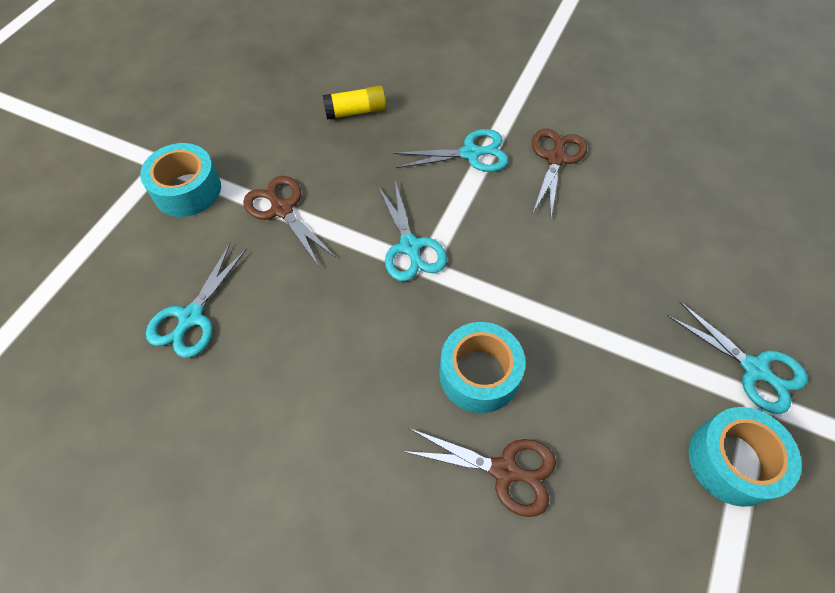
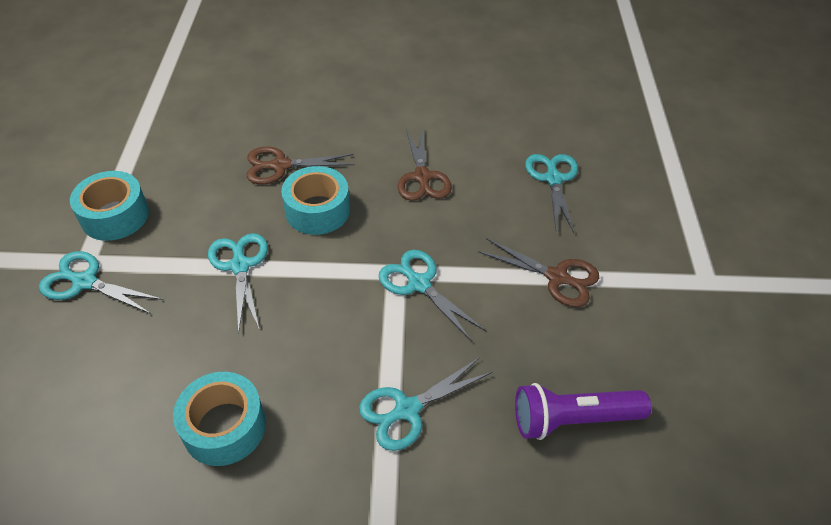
camera: 155 degrees right, 10 degrees down
(187, 190) = (656, 265): turquoise tape -> turquoise tape (224, 427)
(355, 111) = (572, 419): yellow glue stick -> purple flashlight
(555, 159) = (303, 441): brown scissors -> brown scissors (422, 177)
(582, 329) = (240, 266): none -> turquoise scissors

